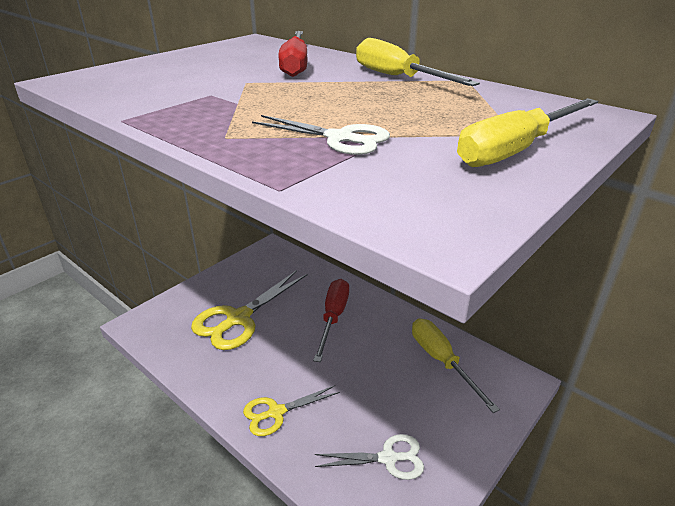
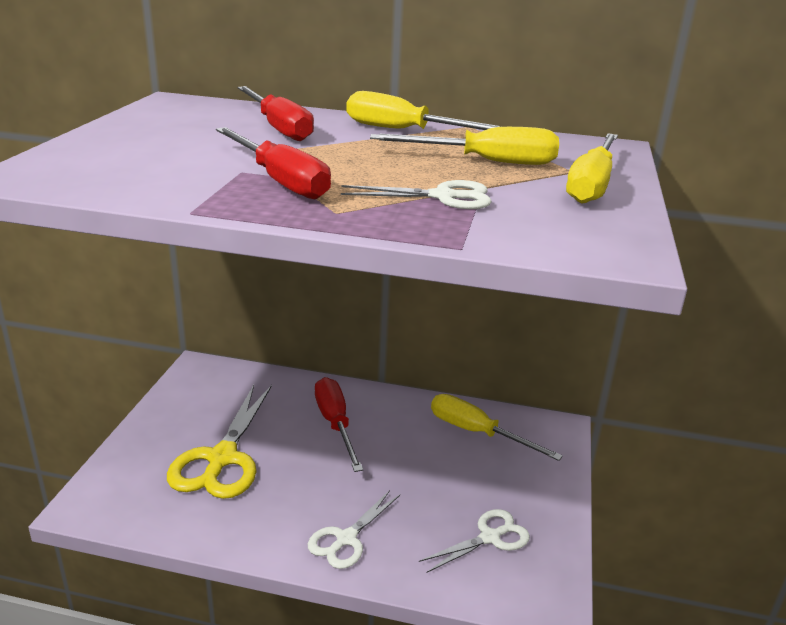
camera: 30 degrees left, 5 degrees down
(226, 105) = (279, 181): none -> red screwdriver
(276, 412) = (346, 539): yellow scissors -> white scissors
(433, 112) = (485, 162): none -> yellow screwdriver

